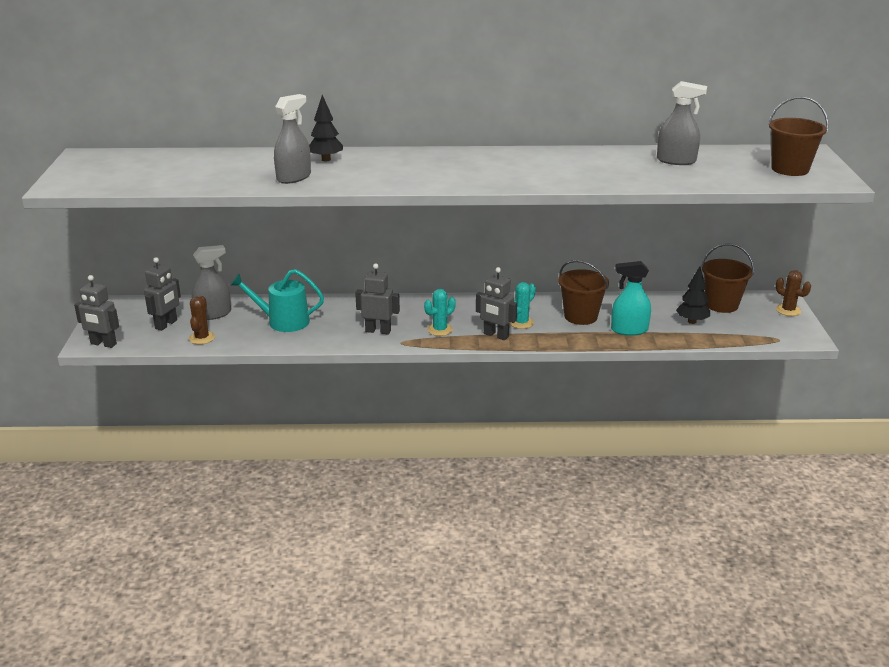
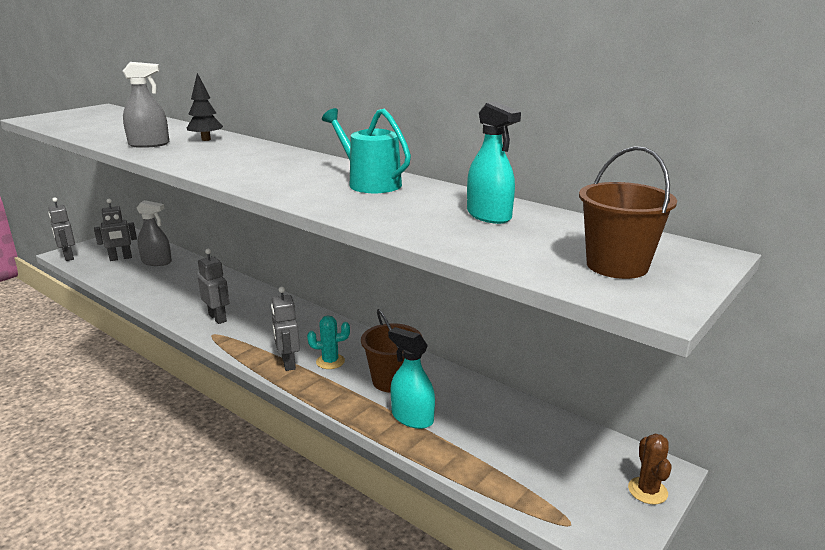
camera: 40 degrees right, 5 degrees down
(202, 338) = (117, 275): brown cactus -> none
(283, 321) = (180, 284): turquoise watering can -> turquoise watering can (370, 183)
(440, 330) = (259, 337): turquoise cactus -> none
(676, 161) = (489, 216): grey spray bottle -> turquoise spray bottle
(692, 321) = (496, 442): black tree -> none
(721, 305) = (567, 440): brown bucket -> none

